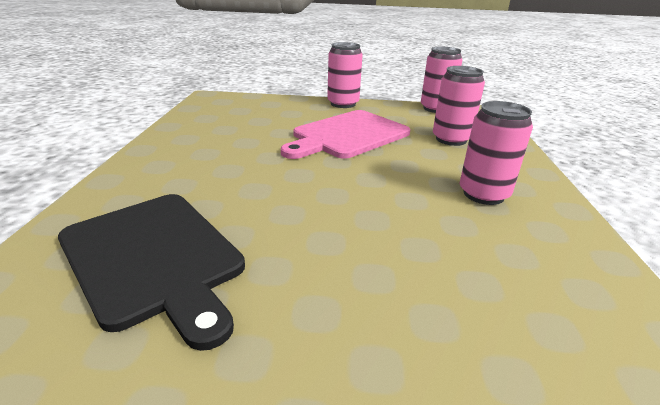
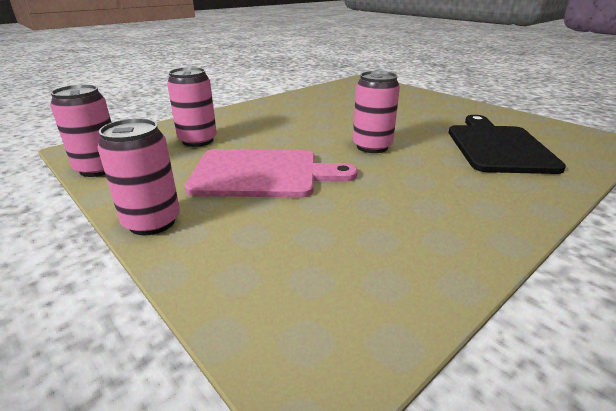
camera: 135 degrees left, 0 degrees up
(483, 194) = (279, 116): pink can -> pink can (372, 146)

